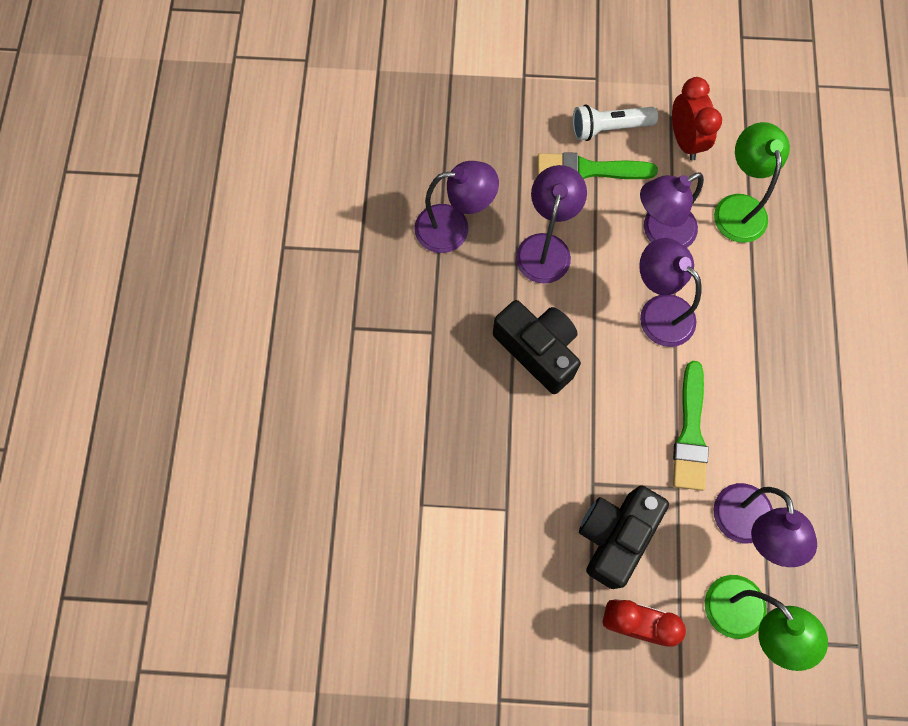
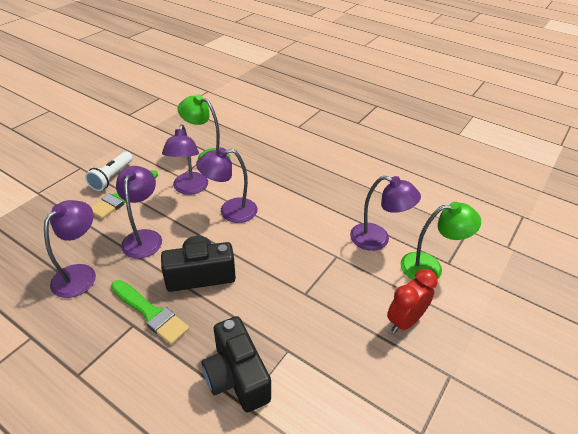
camera: 60 degrees left, 30 degrees down
(545, 247) = (144, 237): purple lamp -> purple lamp turned 45 degrees clockwise
(615, 536) = (345, 300): black camera -> black camera (237, 377)
(685, 140) = (153, 156): red clock -> none
(690, 433) = (309, 234): green brush -> green brush (151, 313)

